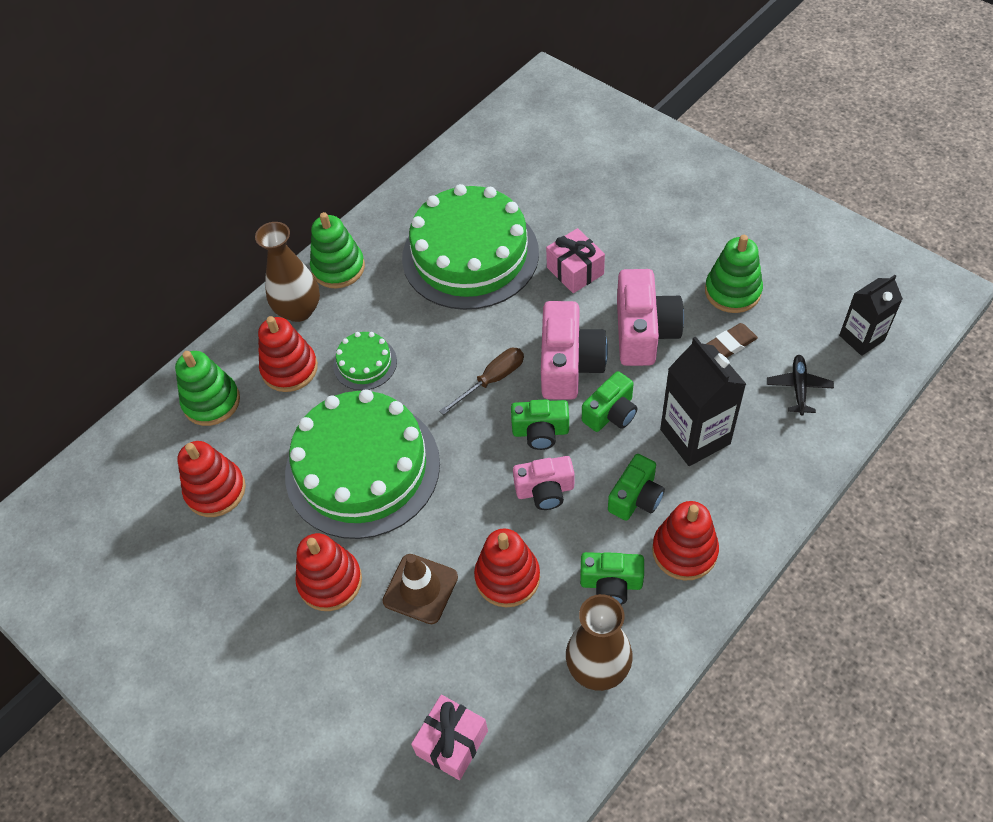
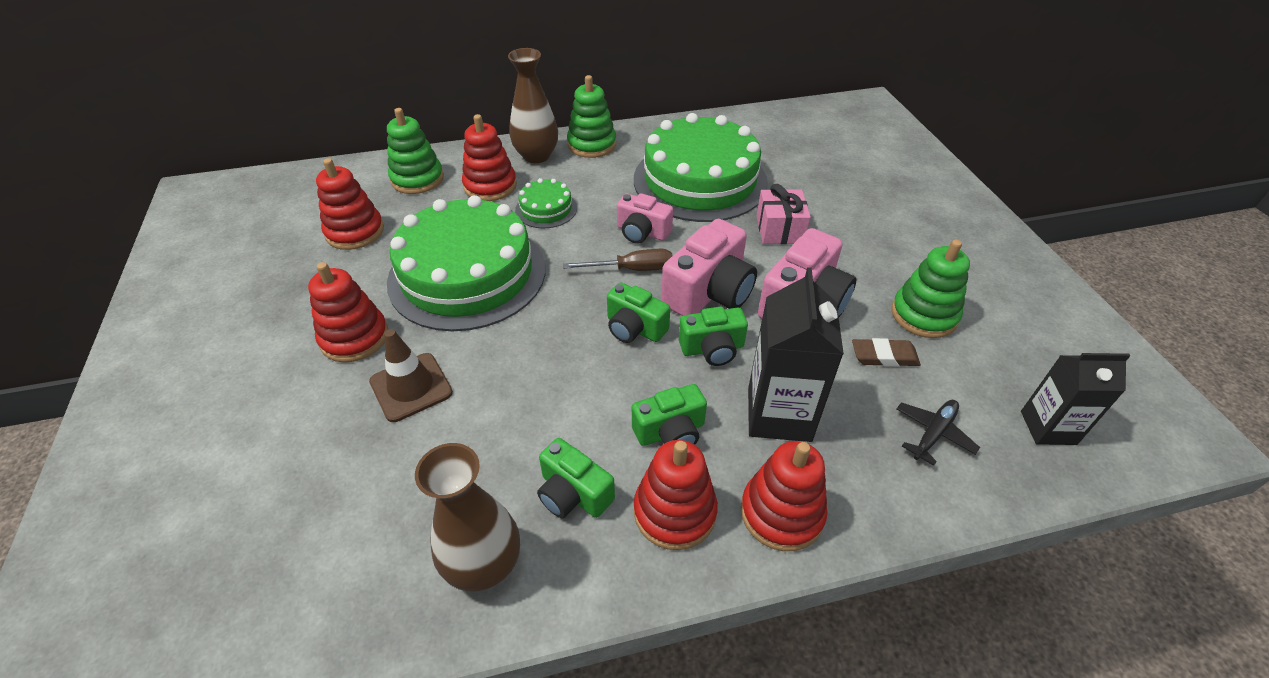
camera: 30 degrees right, 10 degrees down
(452, 743) = (291, 535): pink gift -> none
(507, 577) = (488, 425): red stacking toy -> red stacking toy (781, 513)
(545, 490) = (592, 375): pink camera -> pink camera (642, 232)

